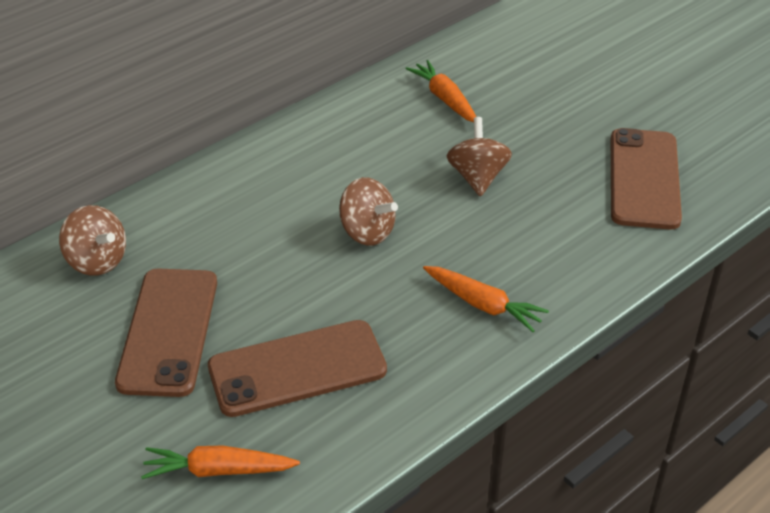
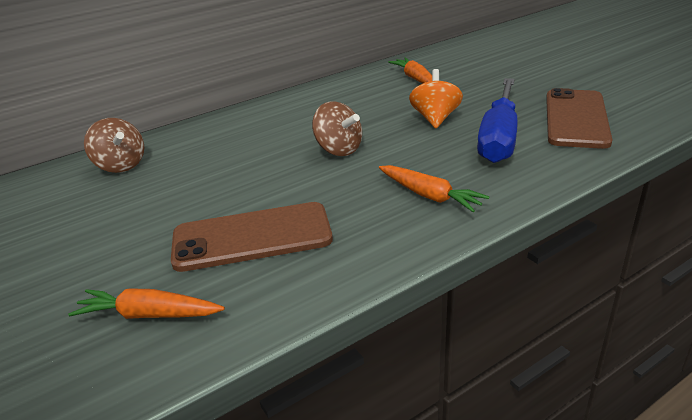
camera: 10 degrees right, 10 degrees down
(168, 331) = (153, 209): brown phone -> none
(477, 177) = (435, 118): brown spinning top -> orange spinning top
(555, 212) = (499, 138): none -> blue screwdriver

